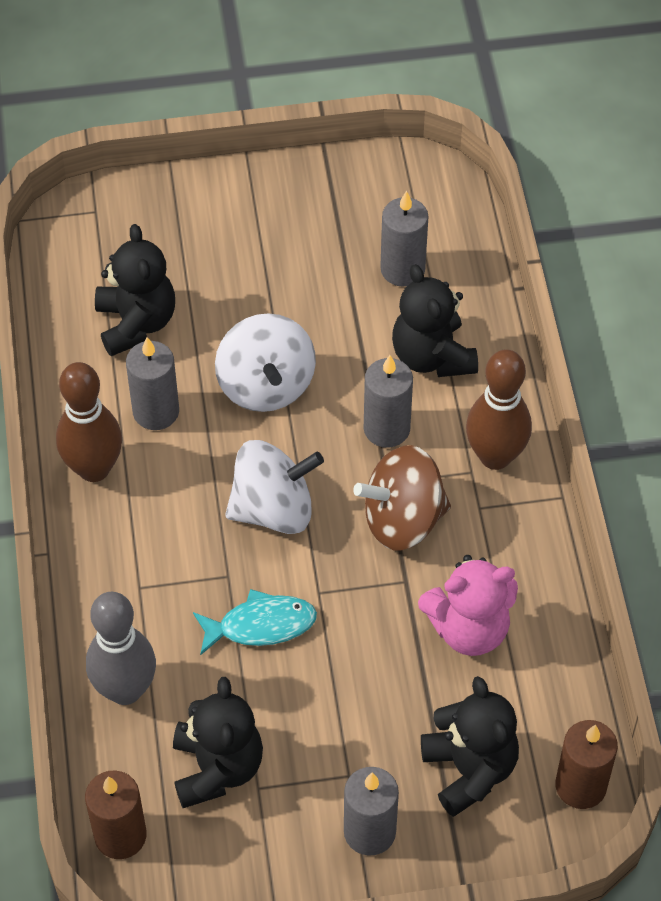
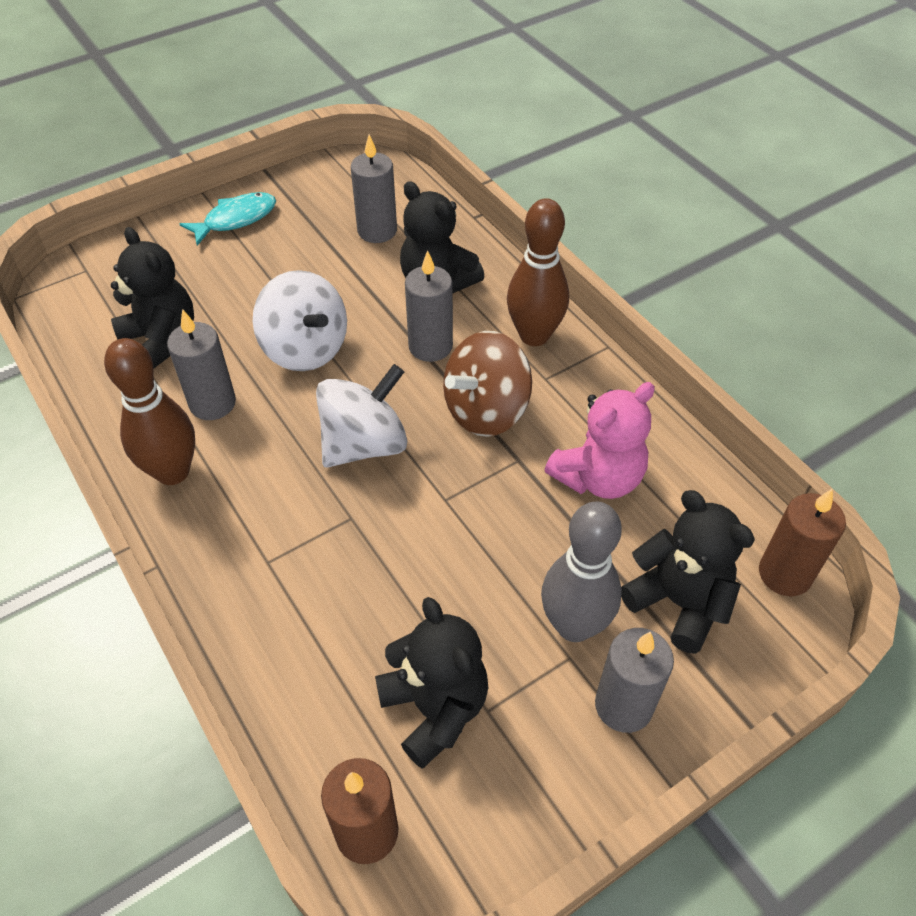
camera: 25 degrees left, 5 degrees down
(125, 690) = (299, 668): grey bowling pin -> grey bowling pin (574, 625)
(261, 625) = (406, 550): turquoise fish -> turquoise fish (236, 219)

